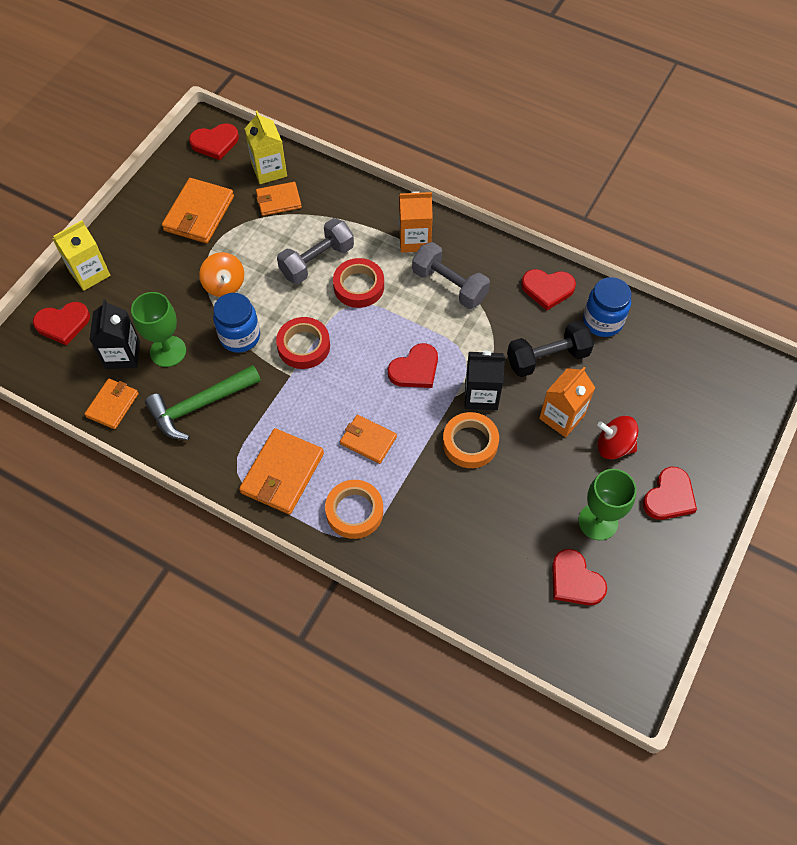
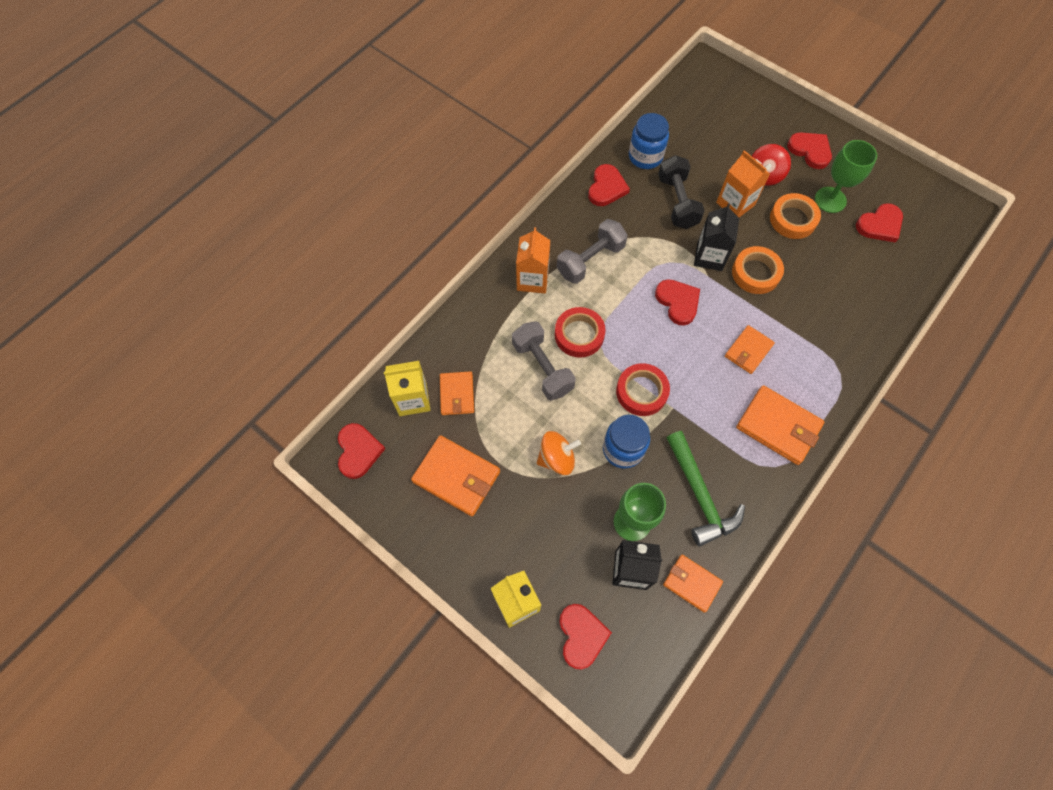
camera: 80 degrees left, 5 degrees up
(354, 511) = (818, 371): orange tape -> orange tape (793, 219)

